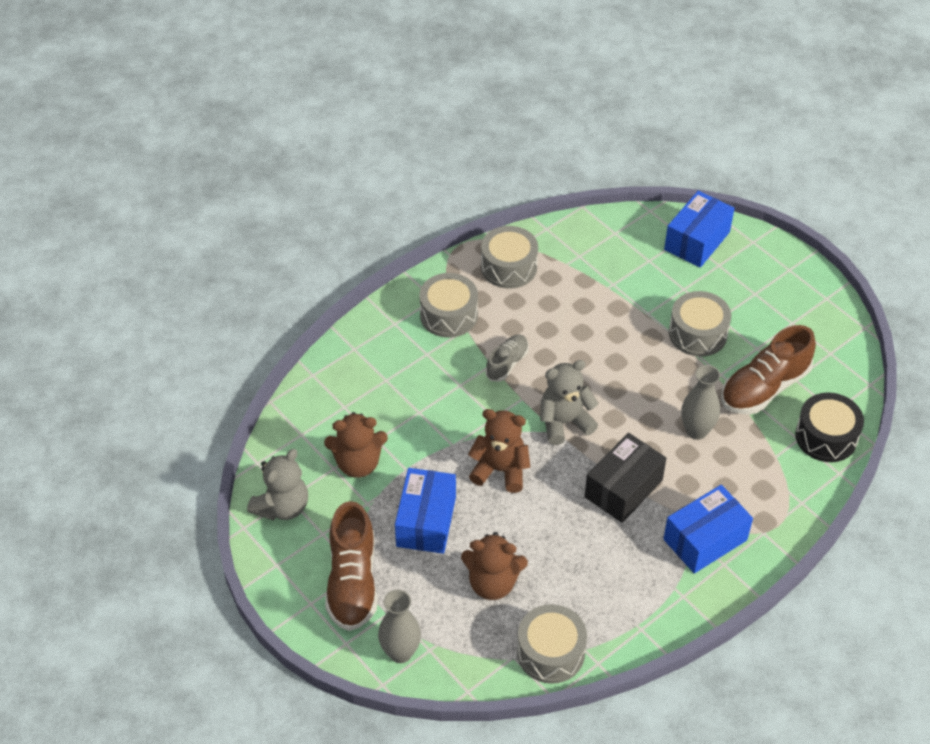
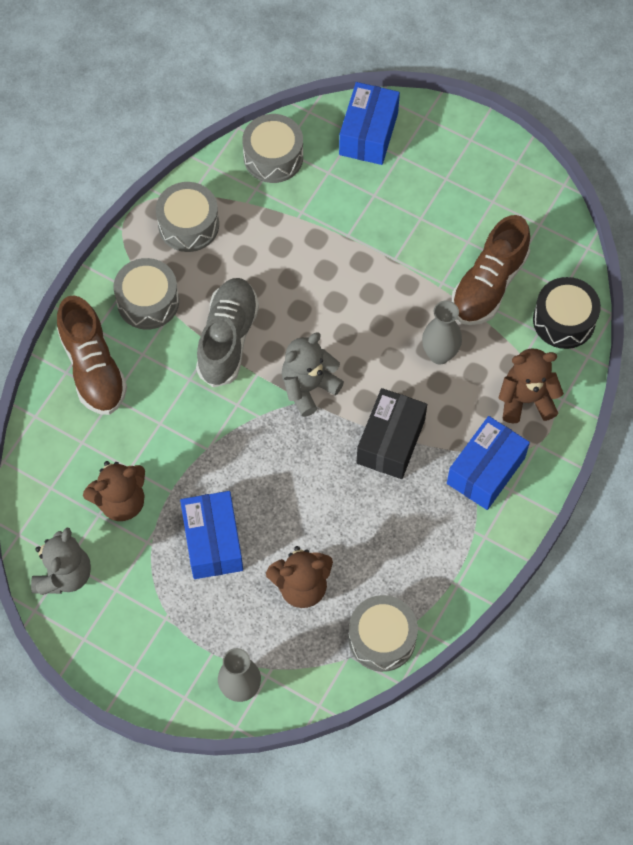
camera: 20 degrees left, 15 degrees up
(352, 582) = (166, 631): brown shoe -> brown shoe (93, 368)
(500, 470) = (265, 461): brown teddy bear -> brown teddy bear (526, 400)
(507, 363) = (228, 339): grey shoe -> grey shoe, size x1.78
(697, 333) = (405, 243): grey drum -> grey drum (273, 157)

